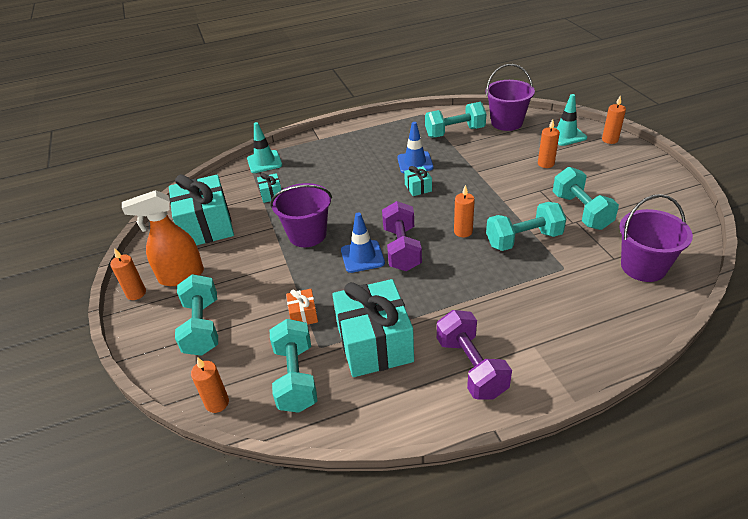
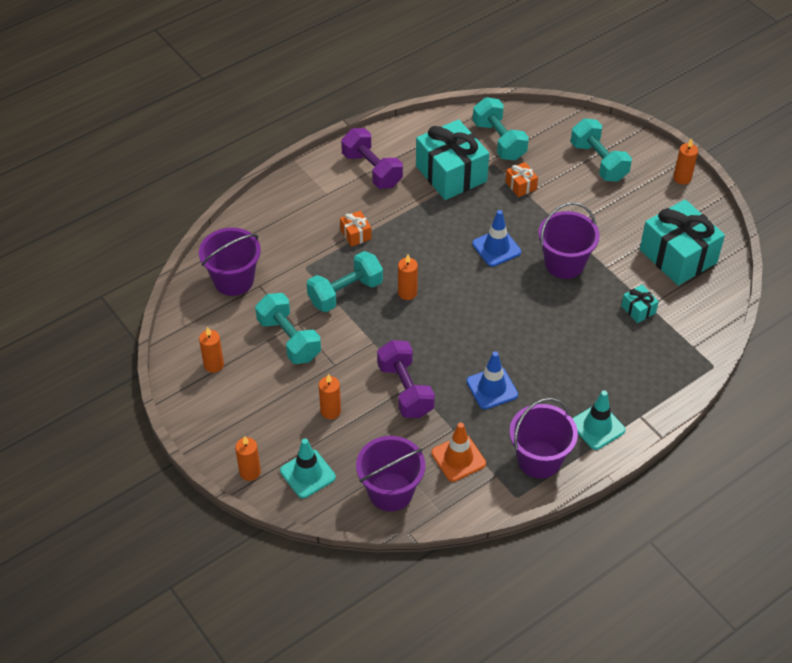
camera: 160 degrees right, 10 degrees up
(181, 276) = (655, 200): orange spray bottle -> none
(217, 403) = (545, 116): orange candle -> orange candle (214, 365)
(264, 162) = (684, 360): turquoise traffic cone -> turquoise traffic cone (597, 427)
(400, 127) = (539, 459): none -> purple bucket
(401, 249) = (462, 262): purple dumbbell -> purple dumbbell (405, 390)
(418, 188) = (473, 346): turquoise gift -> none
(455, 132) = (458, 458): turquoise dumbbell -> orange traffic cone
(505, 292) = (355, 234): none -> orange gift

